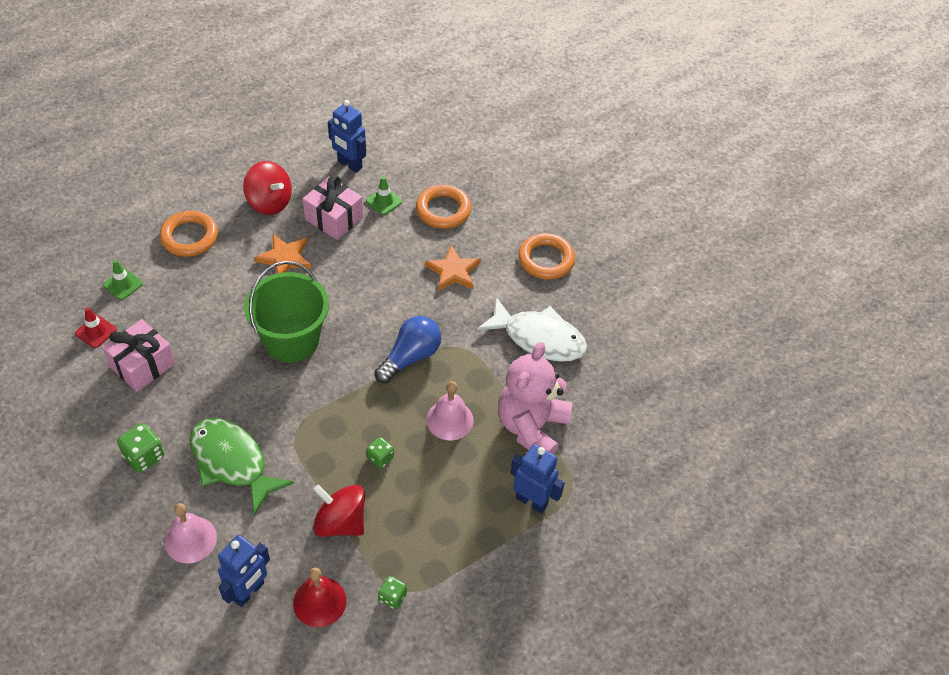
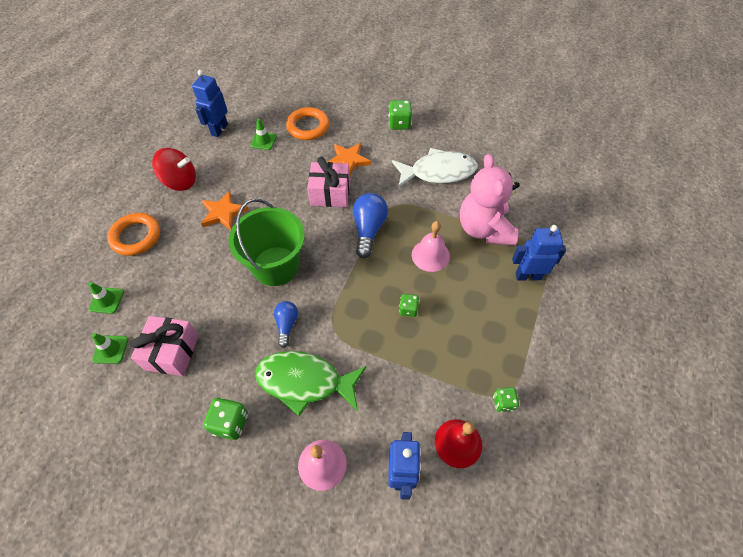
camera: 30 degrees left, 5 degrees up
(96, 331) = (110, 349): red traffic cone -> green traffic cone
(257, 402) = (286, 325): none -> blue light bulb
(334, 218) = (237, 169): pink gift -> pink gift (330, 193)
(340, 522) = (421, 373): red spinning top -> none
(349, 164) = (219, 129): blue robot -> blue robot turned 105 degrees clockwise
(546, 259) = (399, 124): orange ring -> green dice

